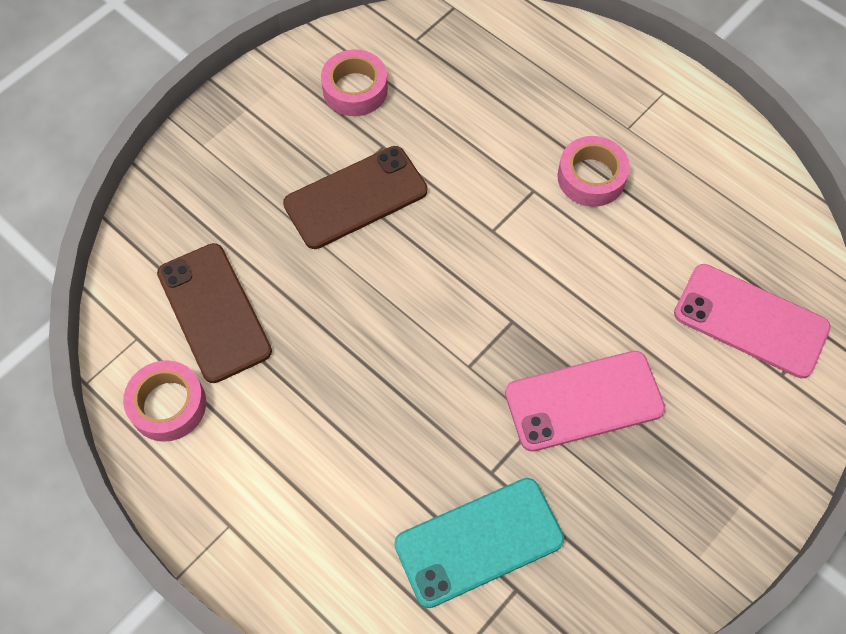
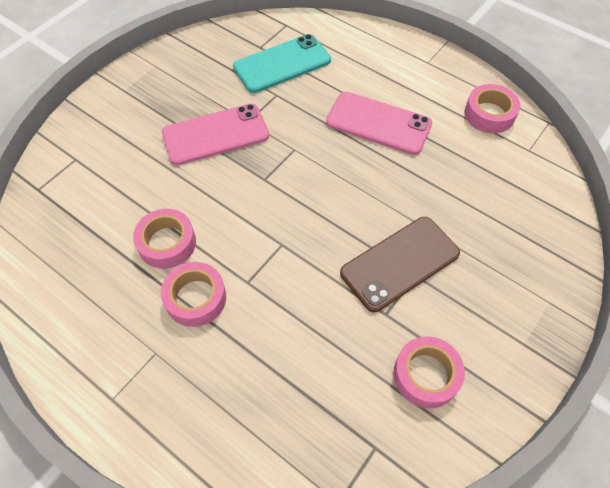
camera: 175 degrees right, 5 degrees down
(214, 312) = (482, 169): brown phone -> none
(632, 242) = (167, 243): none -> pink tape
(750, 321) = (87, 191): pink phone -> pink phone (378, 123)

